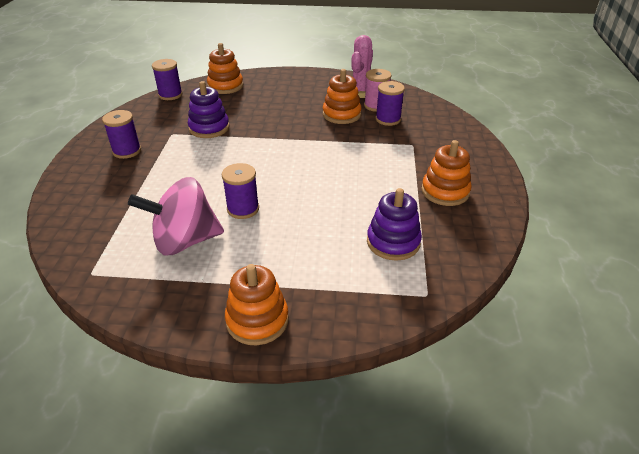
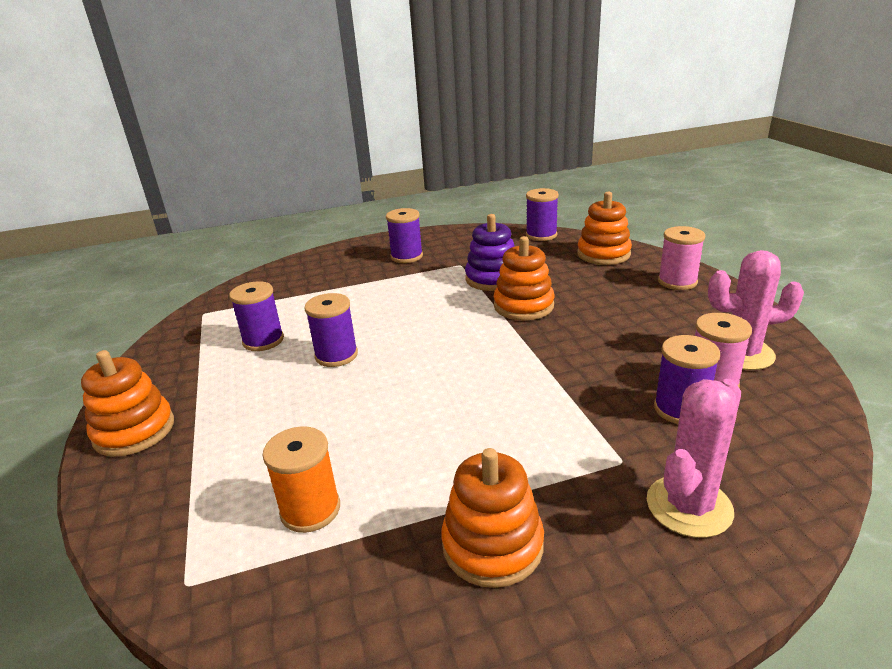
camera: 70 degrees right, 10 degrees down
(185, 241) = (263, 341): pink spinning top -> purple spool
(282, 80) = (677, 282): none -> pink spool
(341, 114) = (638, 358): orange stacking toy -> orange stacking toy (523, 306)
(393, 242) = (310, 510): purple stacking toy -> orange spool
(446, 140) = (689, 506): none -> pink cactus

